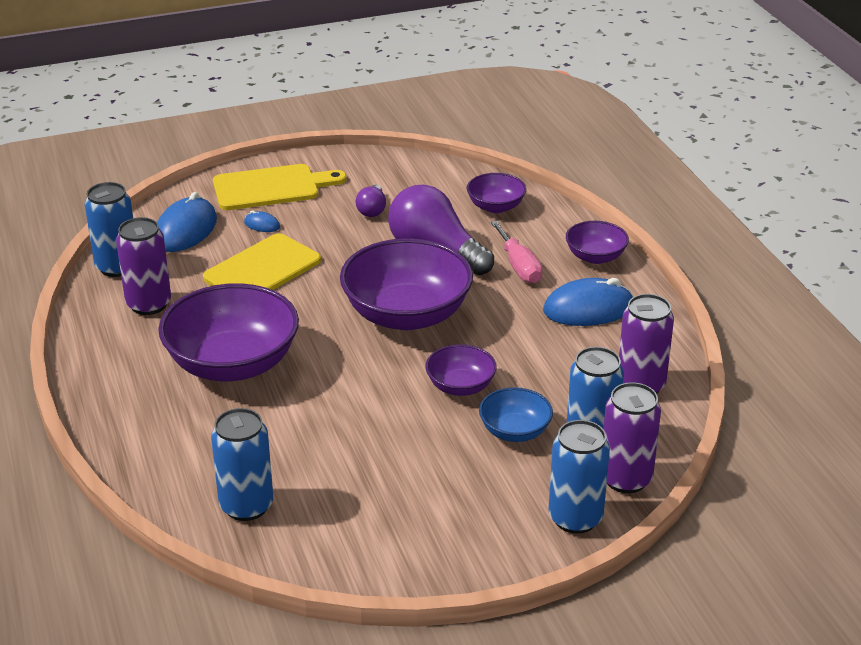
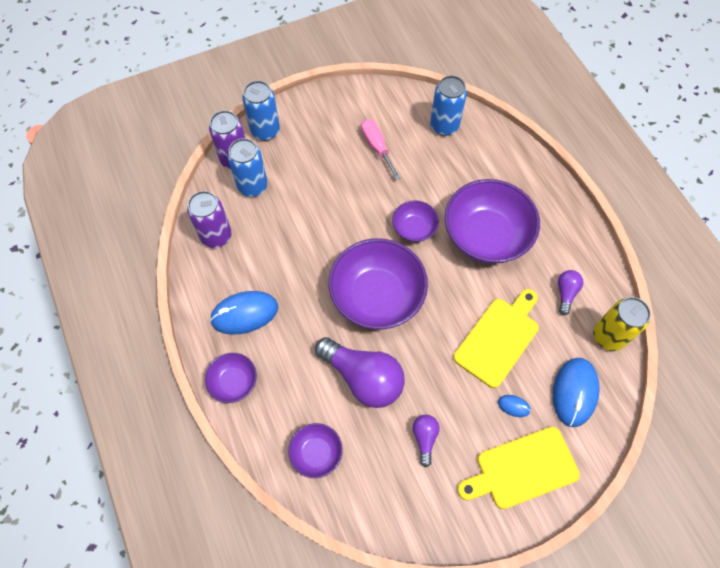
camera: 175 degrees right, 30 degrees up
(117, 267) = (608, 336): blue can -> yellow can
(149, 304) = (566, 293): purple can -> purple light bulb
(460, 386) = (333, 226): purple bowl -> purple bowl (414, 228)
(515, 431) = (298, 190): blue bowl -> none
(519, 266) = (295, 364): pink screwdriver -> pink screwdriver (377, 147)

